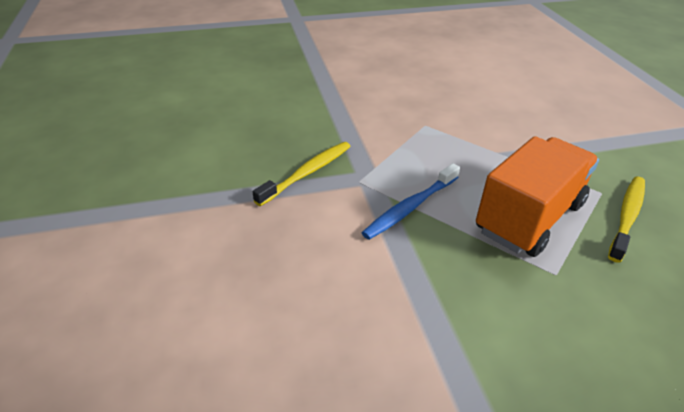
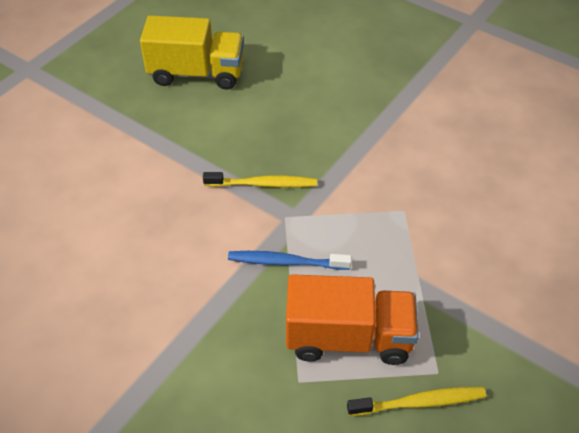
camera: 50 degrees right, 10 degrees up
(124, 139) = (197, 73): none -> yellow truck

